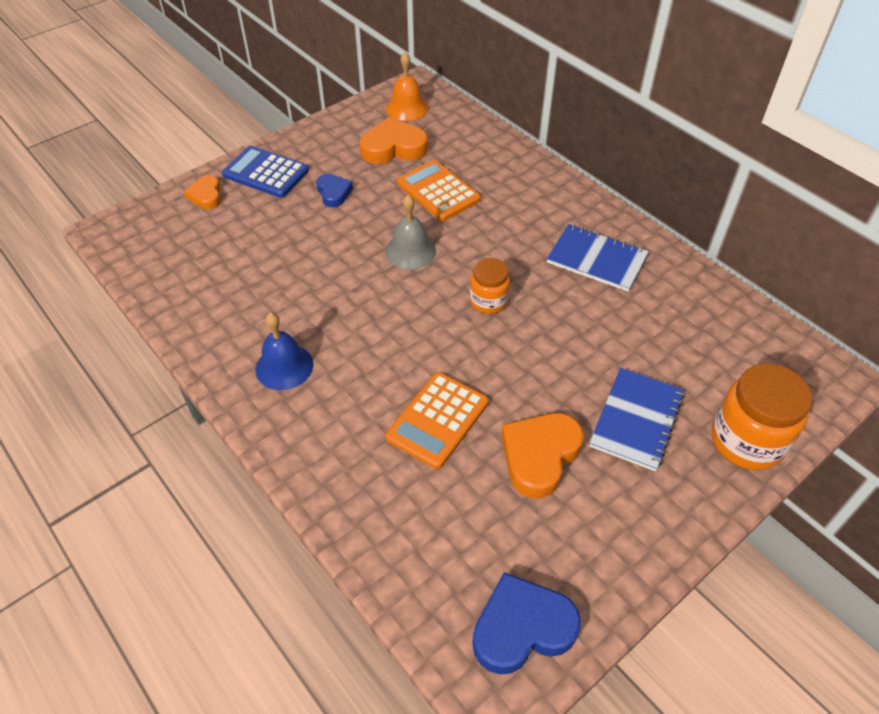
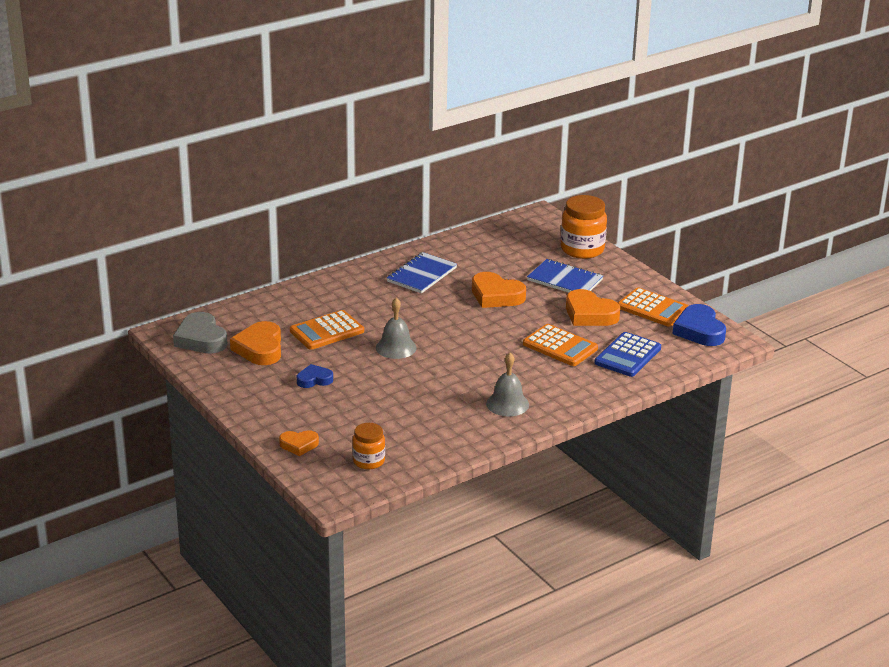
camera: 85 degrees left, 20 degrees down
(266, 173) = (275, 414): blue calculator -> blue calculator (628, 356)
(284, 366) = (507, 404): blue bell -> grey bell
(407, 108) = (201, 339): orange bell -> grey heart
(488, 301) = (456, 320): orange jar -> orange jar (368, 461)
(564, 339) = (496, 296): none -> orange heart
(581, 550) = (653, 308): none -> orange calculator

